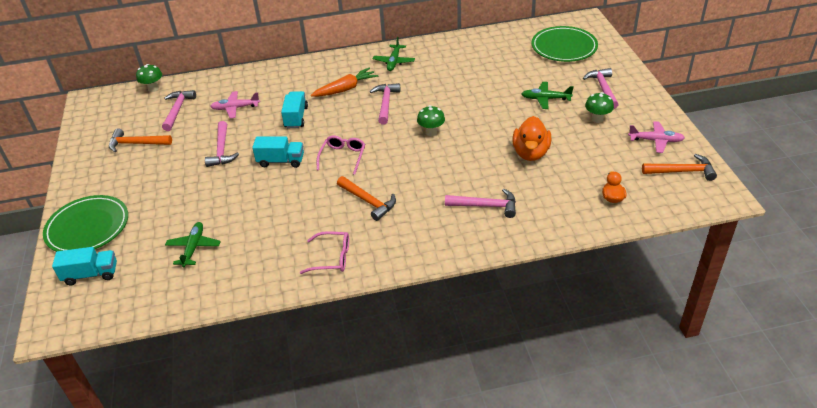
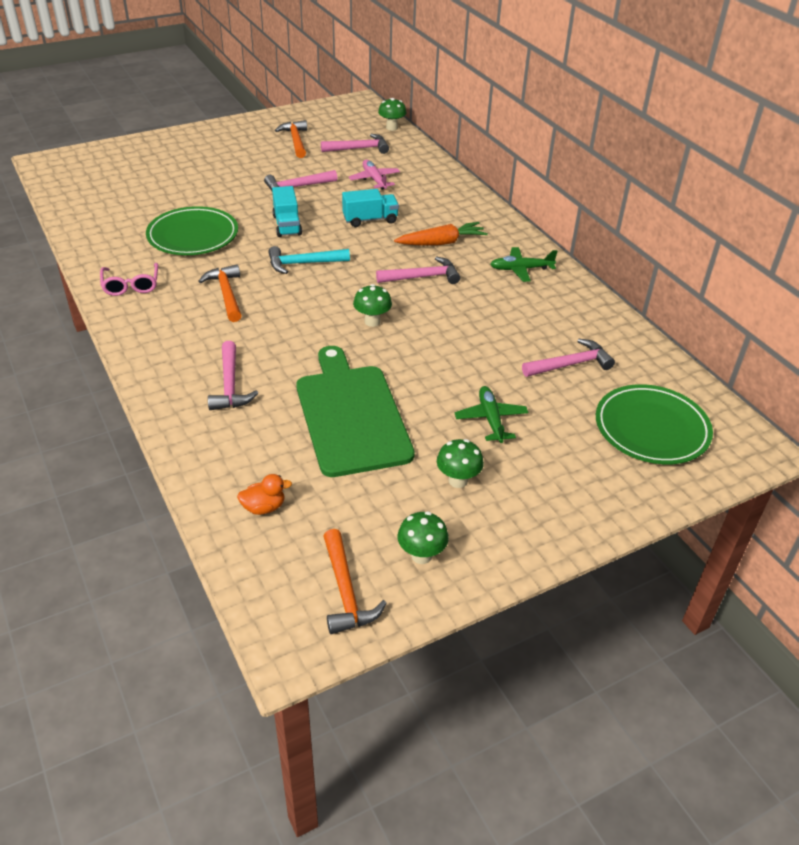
camera: 70 degrees right, 0 degrees up
(88, 227) = (168, 147): green plate -> green plate (193, 235)
(91, 274) = (107, 163): turquoise truck -> none
(193, 248) = (143, 204): green plane -> none
(343, 157) = (303, 263): pink glasses -> turquoise hammer
(345, 89) = (441, 243): orange carrot -> orange carrot turned 60 degrees counterclockwise
(368, 201) = (226, 294): orange hammer -> orange hammer turned 135 degrees clockwise
(530, 153) = (351, 415): orange duck -> green cutting board
(603, 89) = (548, 483): pink hammer -> pink hammer (570, 364)
(655, 141) = (421, 555): pink plane -> green mushroom

